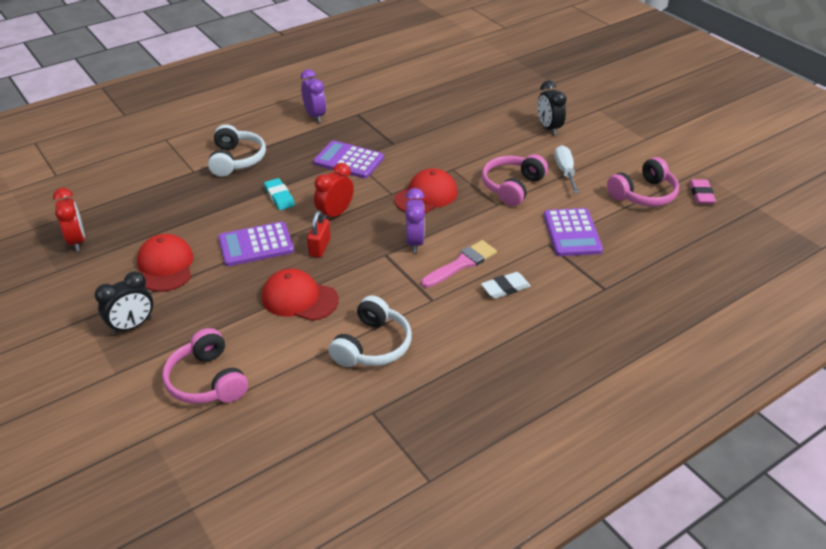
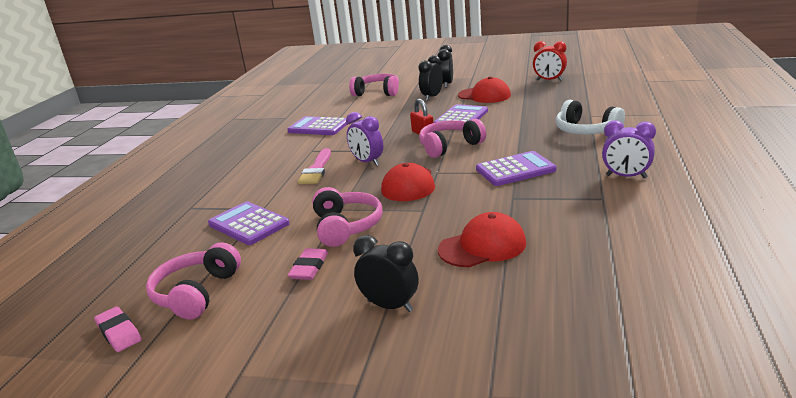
camera: 140 degrees right, 15 degrees down
(196, 309) = (432, 97): none -> black clock
(279, 197) = (505, 134): turquoise eraser -> none
(299, 298) = (389, 119): red cap -> red cap (482, 246)
(335, 214) = (449, 146): red clock -> pink headphones
(372, 345) = (318, 127): white headphones -> purple calculator
(505, 288) = (269, 175): white eraser -> none
(565, 171) = (309, 268): white screwdriver -> pink eraser

